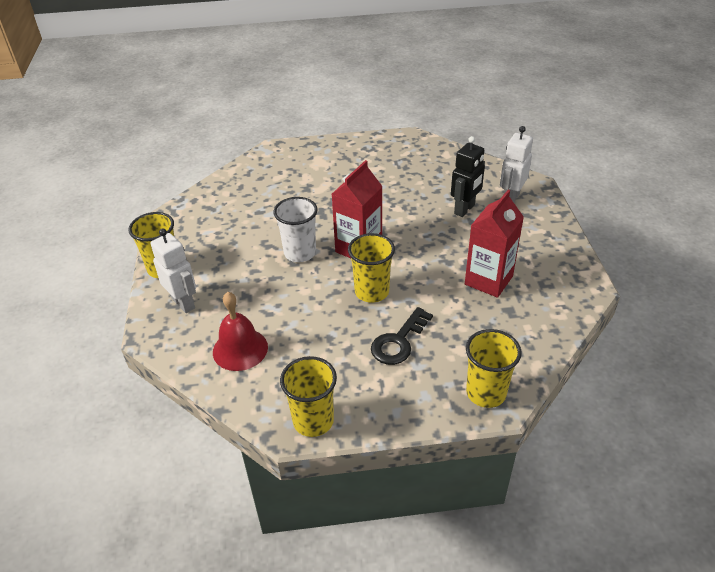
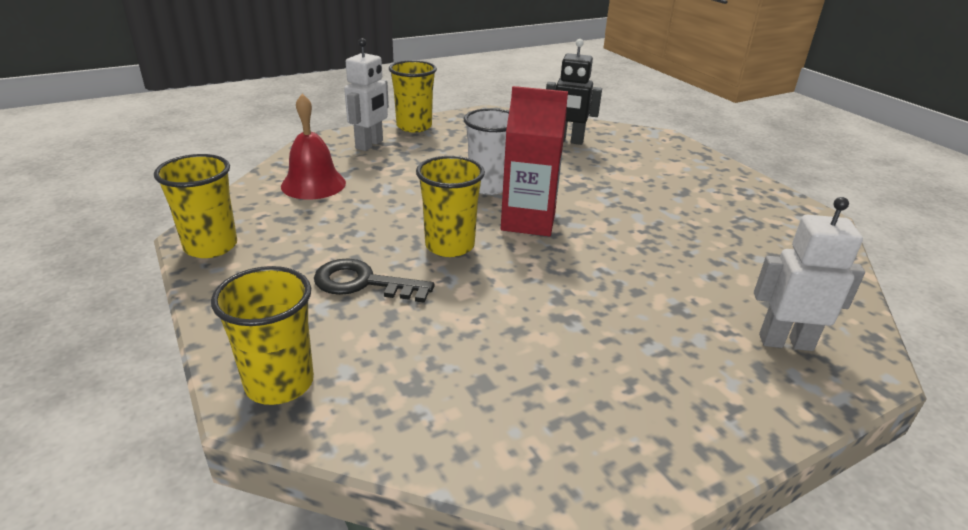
camera: 65 degrees right, 10 degrees down
(464, 209) = (699, 295): black robot -> black robot (568, 141)
(488, 280) = (543, 347): red carton -> none

